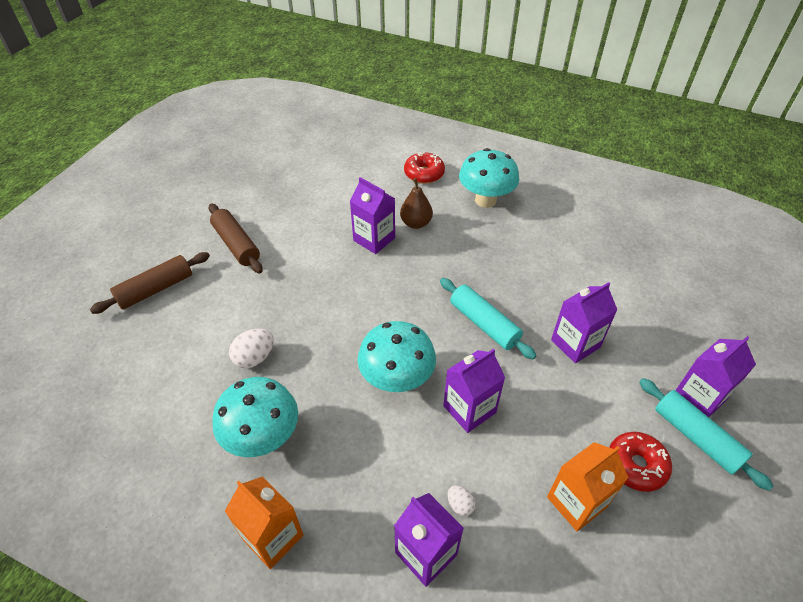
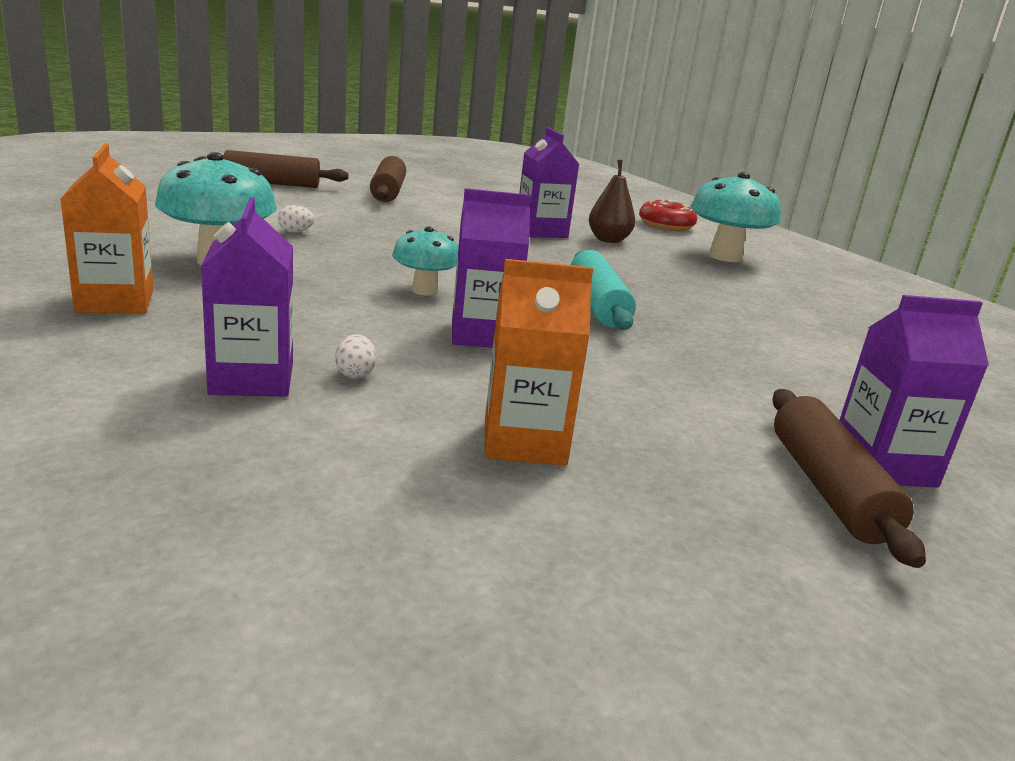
camera: 30 degrees right, 25 degrees down
(254, 357) = (295, 232): white egg -> white egg, size x0.58
(397, 379) = (424, 291): turquoise mushroom -> turquoise mushroom, size x0.60
(575, 343) = (715, 358): purple carton -> none
(636, 465) = (674, 461): red donut -> none
(696, 437) = (829, 489): turquoise rolling pin -> brown rolling pin

